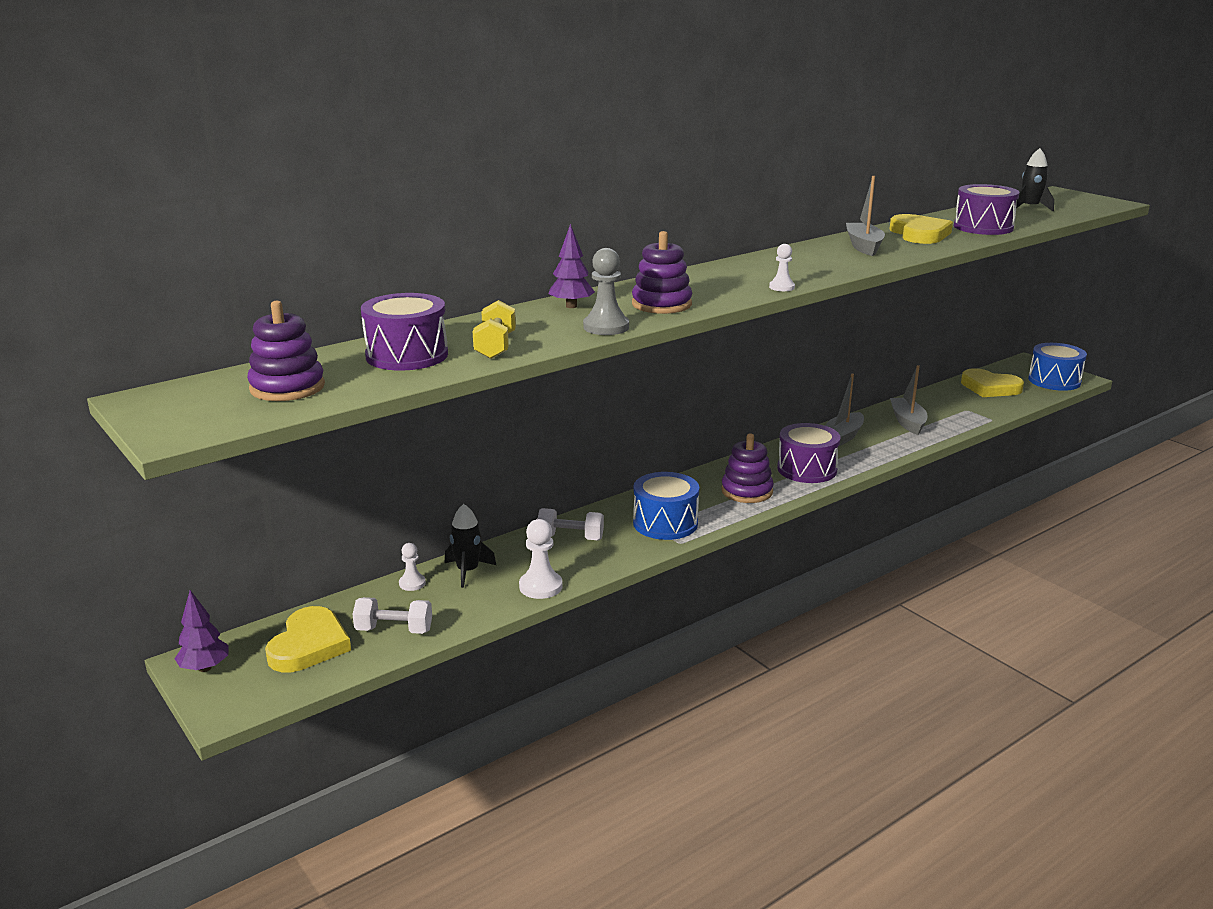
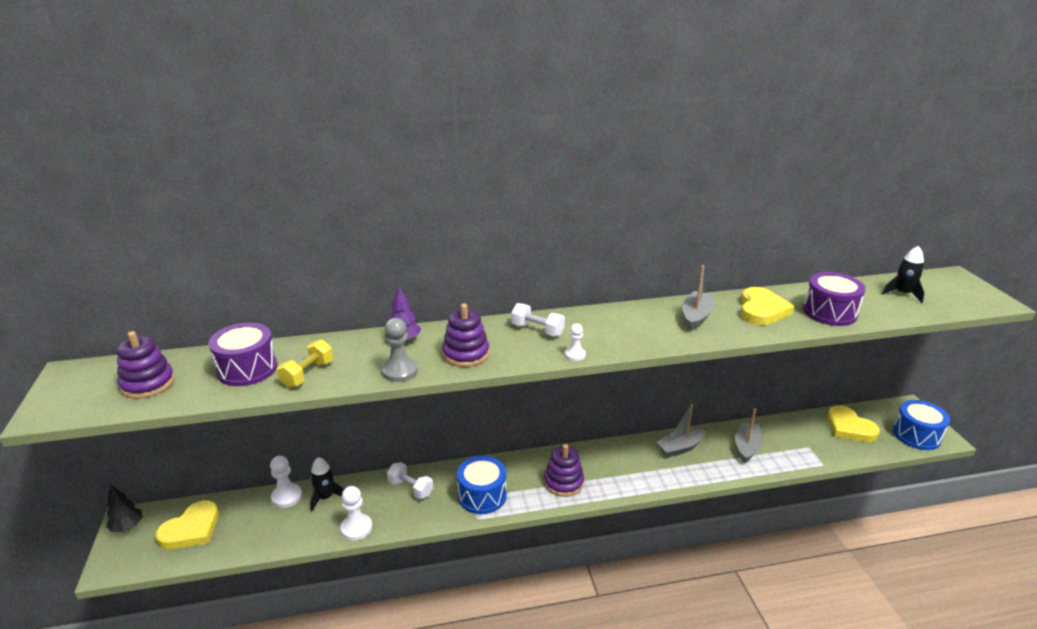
camera: 25 degrees right, 5 degrees up
(204, 668) = (127, 527): purple tree -> black tree
(394, 630) = (244, 535): white dumbbell -> white dumbbell (537, 330)
(412, 583) = (286, 496): white pawn -> white pawn, size x1.64
(807, 469) = (626, 474): purple drum -> none

